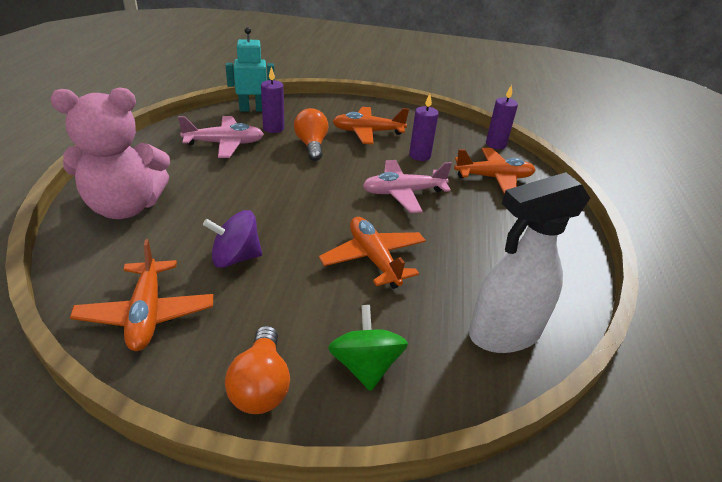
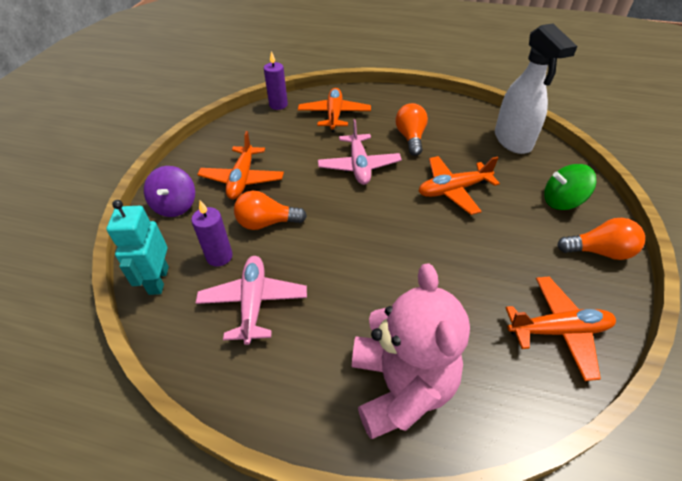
camera: 80 degrees left, 10 degrees up
(235, 258) = (471, 275): purple spinning top -> purple spinning top (175, 205)
(419, 155) = (295, 150): purple candle -> none
(470, 232) = (410, 138): none -> orange light bulb

